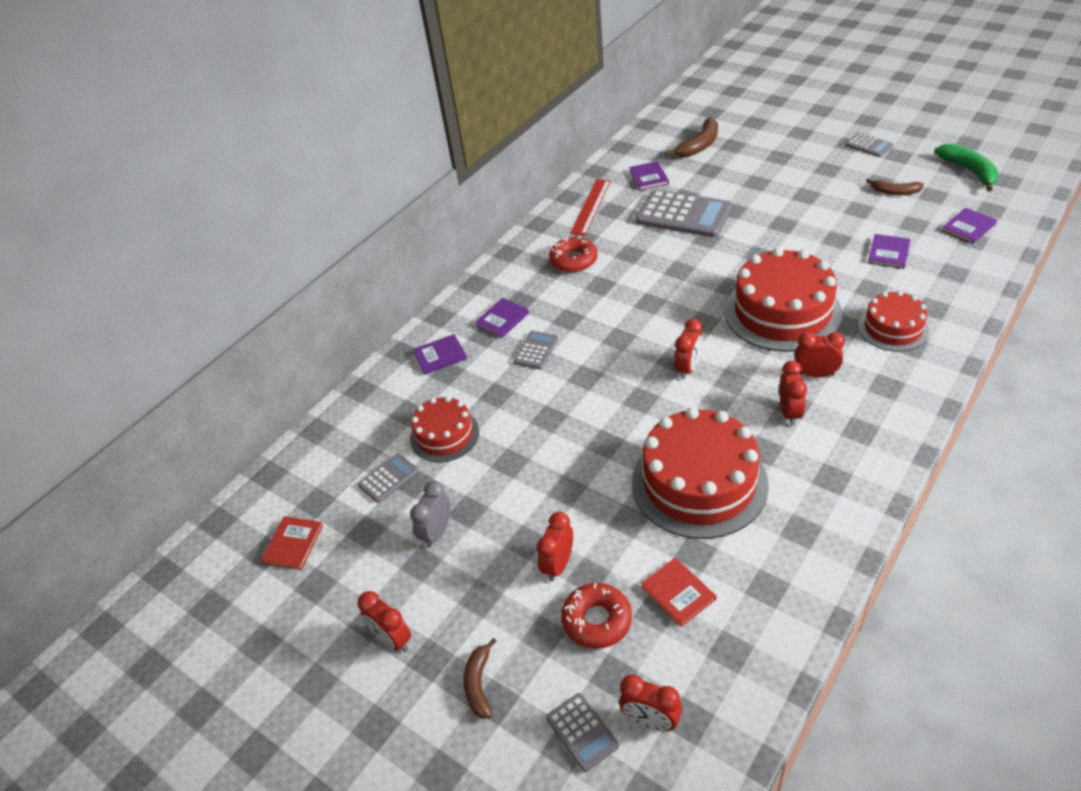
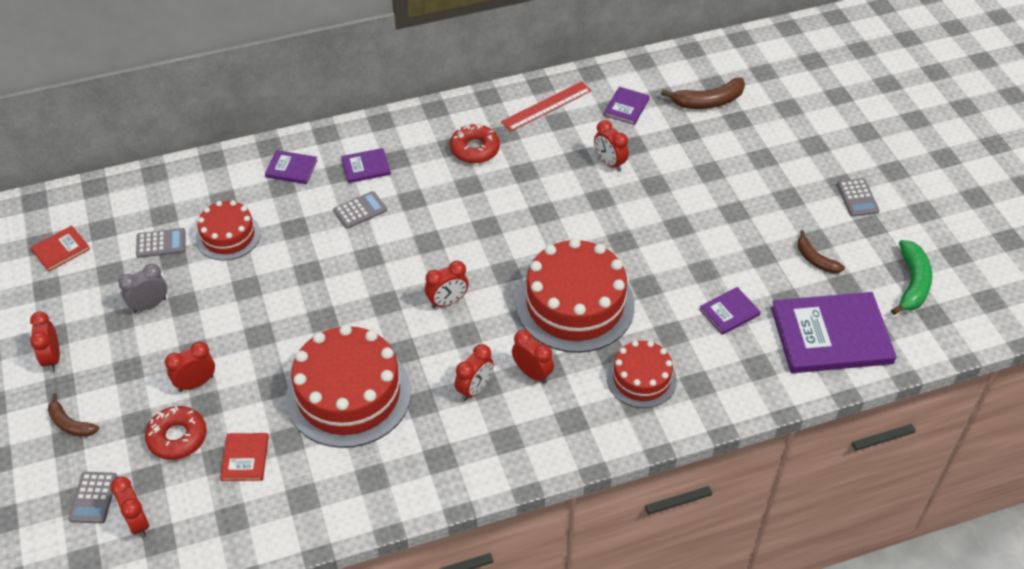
camera: 30 degrees right, 5 degrees up
(479, 684) = (70, 423): brown banana -> brown banana turned 90 degrees counterclockwise
(683, 215) = (609, 163): grey calculator -> red clock
(968, 227) = (831, 335): purple book -> purple book, size x2.15

